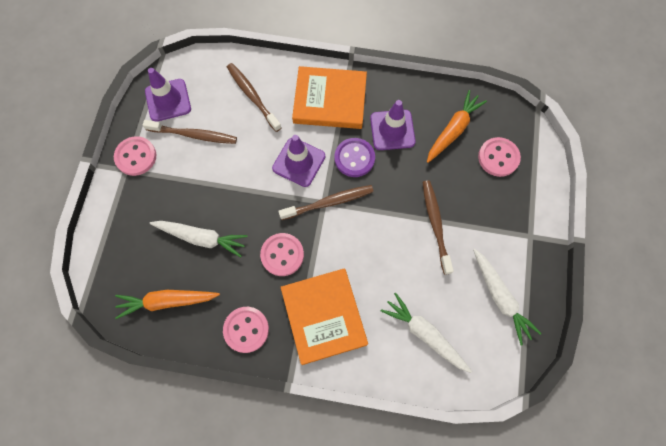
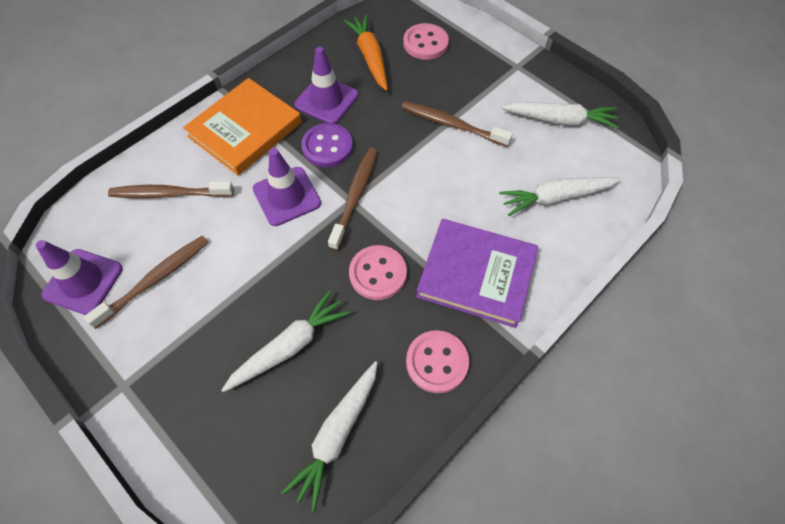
camera: 55 degrees left, 10 degrees down
(136, 157) = (118, 362): pink button -> none
(167, 301) = (337, 435): orange carrot -> white carrot
(323, 316) = (476, 274): orange book -> purple book

